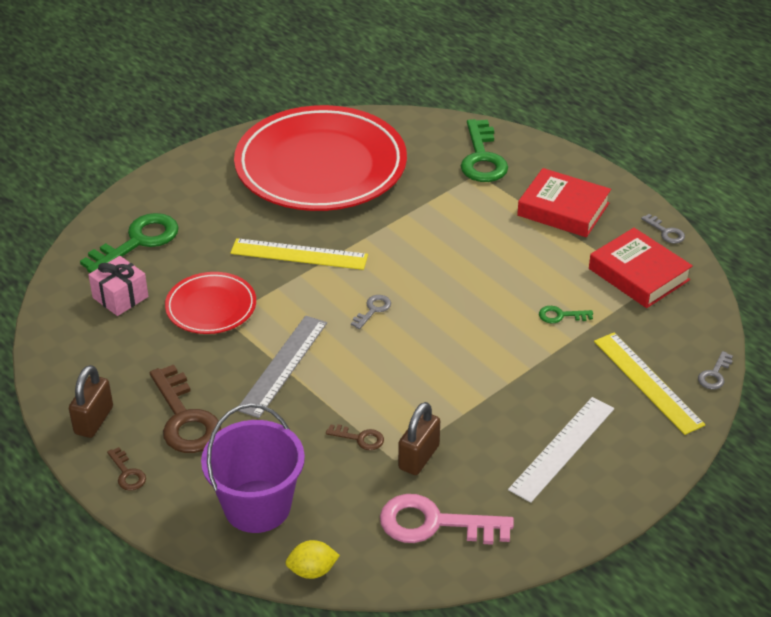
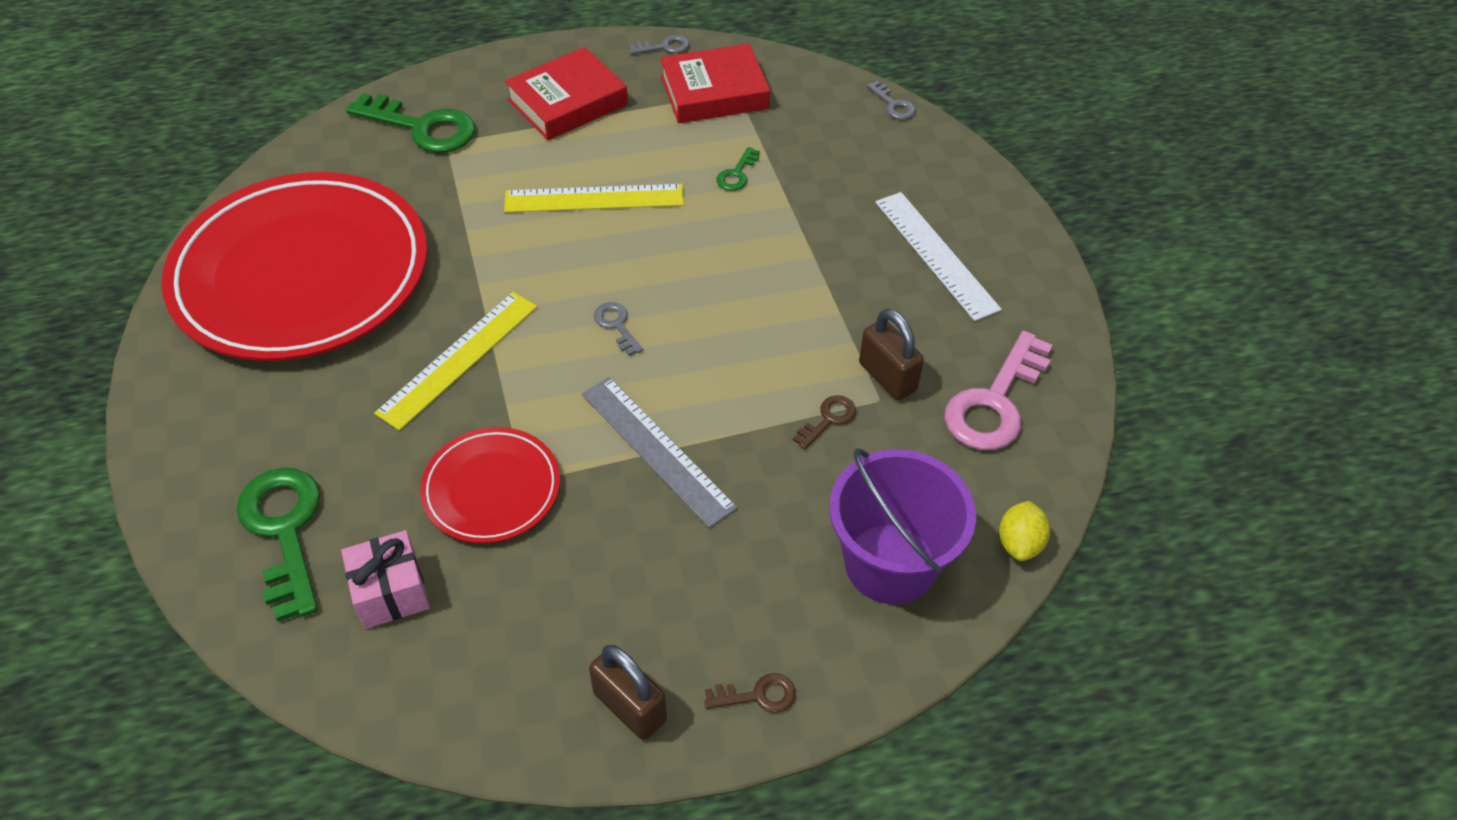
camera: 65 degrees left, 10 degrees up
(185, 418) = (690, 591): brown key -> none
(647, 382) = (876, 154): yellow ruler -> yellow ruler (594, 199)

